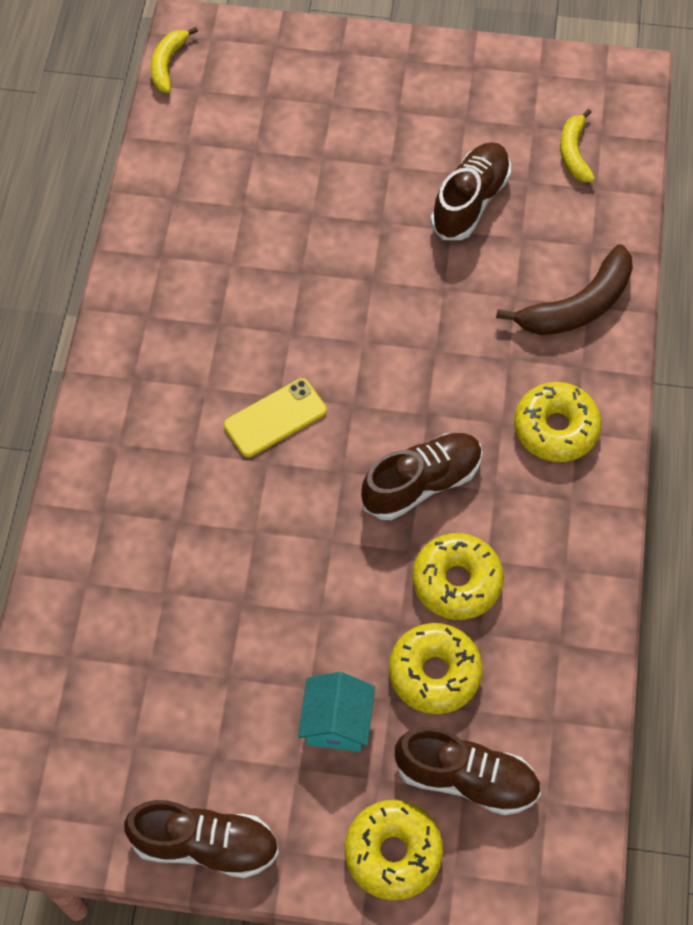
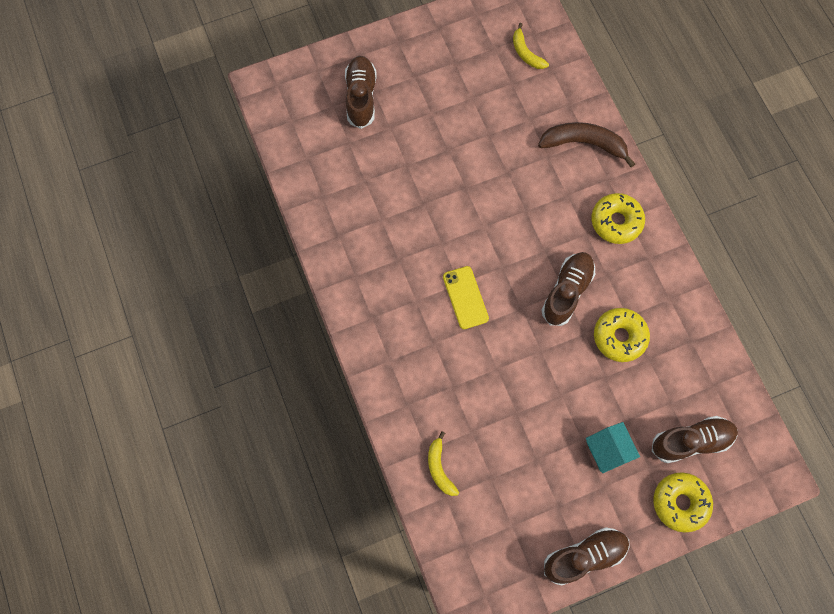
camera: 30 degrees left, 10 degrees up
(168, 64) = (262, 114): yellow banana -> yellow banana (440, 468)
(275, 418) = (465, 297): yellow phone -> yellow phone turned 45 degrees counterclockwise
(434, 673) = (640, 394): yellow donut -> none
(470, 201) = (488, 111): brown shoe -> brown shoe (361, 97)
(578, 305) = (584, 144): brown banana -> brown banana turned 105 degrees counterclockwise

